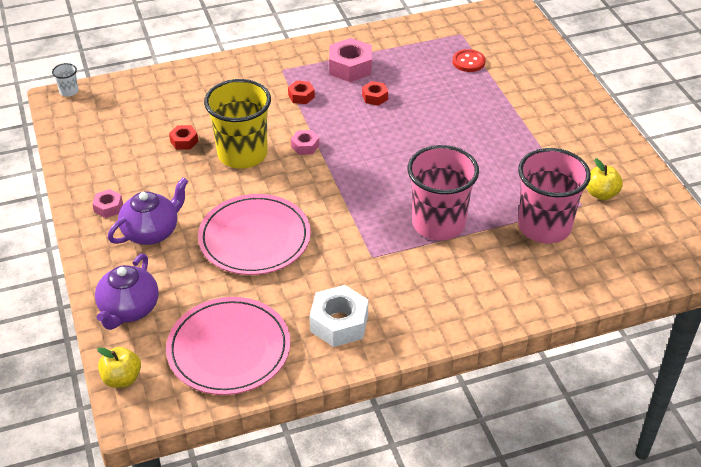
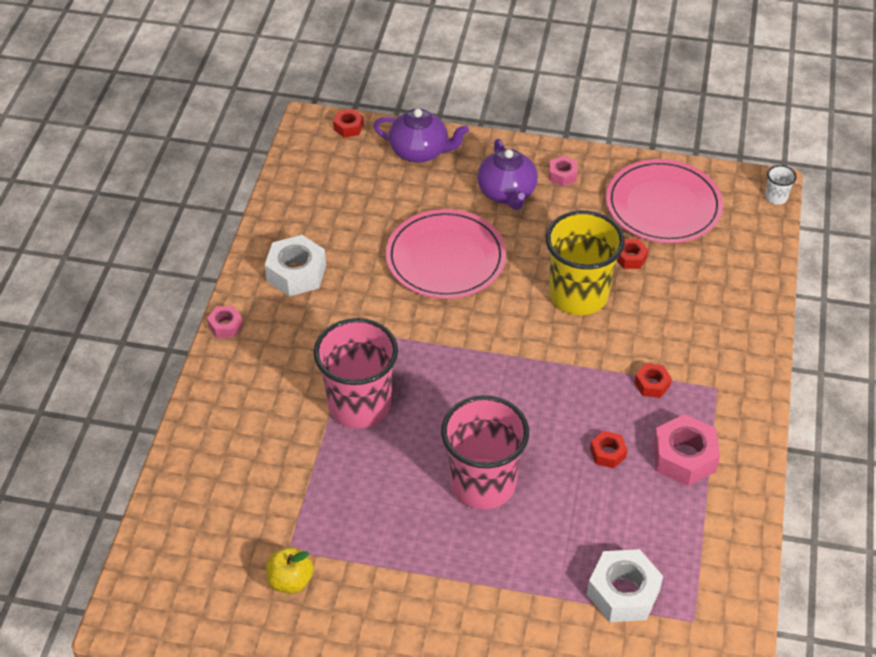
camera: 120 degrees right, 5 degrees up
(122, 378) = (348, 127): yellow apple -> red nut
(129, 309) = (420, 151): purple teapot -> purple teapot turned 150 degrees clockwise
(229, 349) = (327, 195): pink plate -> pink plate (663, 205)
(305, 146) = (558, 350): pink nut -> pink nut (225, 326)
(468, 62) = (623, 592): red button -> white nut
(544, 226) = (286, 494): pink cup -> pink cup (482, 484)

